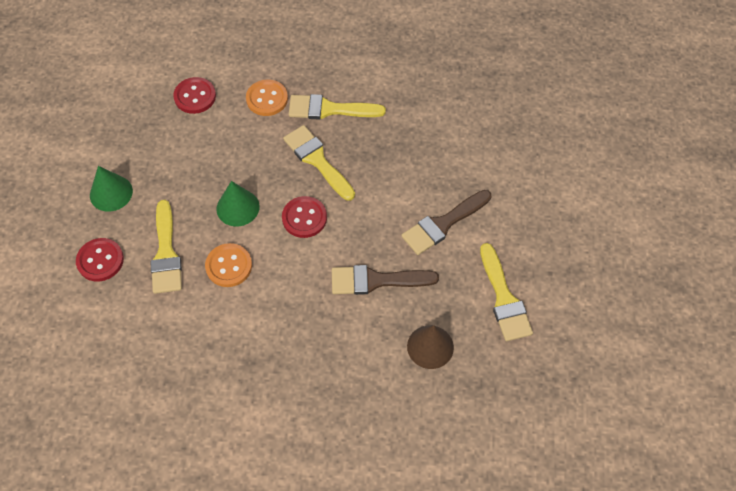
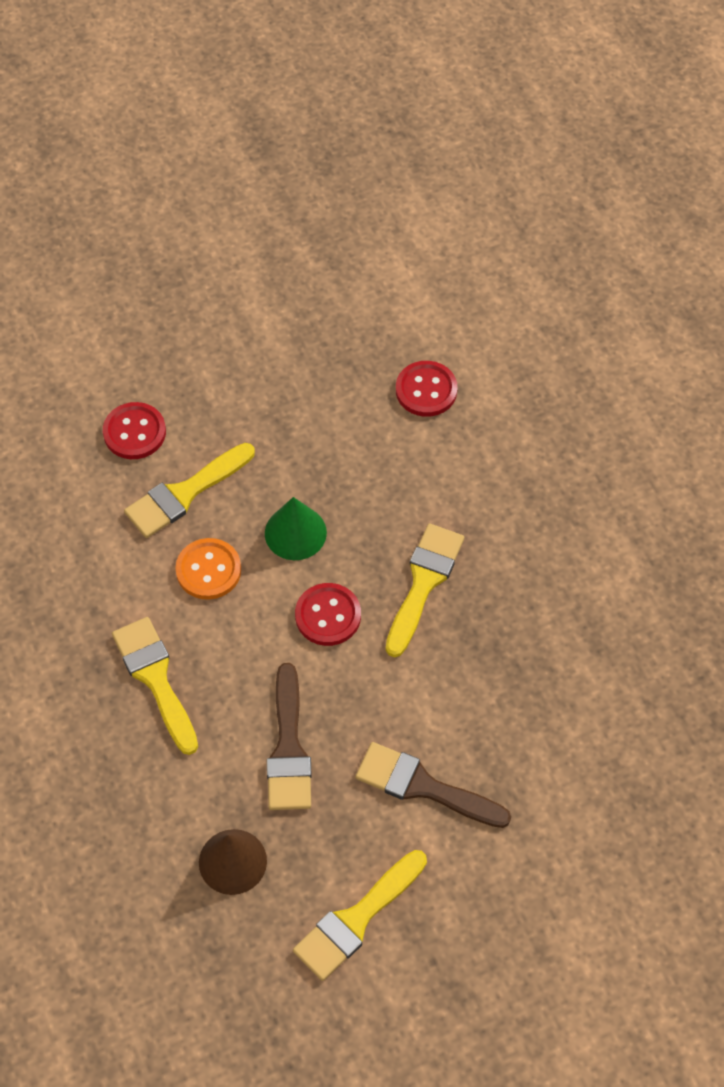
camera: 60 degrees right, 0 degrees up
(111, 193) = (229, 387): green cone -> none
(267, 99) = (479, 472): orange button -> none
(329, 109) = (513, 553): yellow brush -> yellow brush (155, 678)
(376, 281) = (289, 748): brown brush -> brown brush turned 150 degrees counterclockwise

